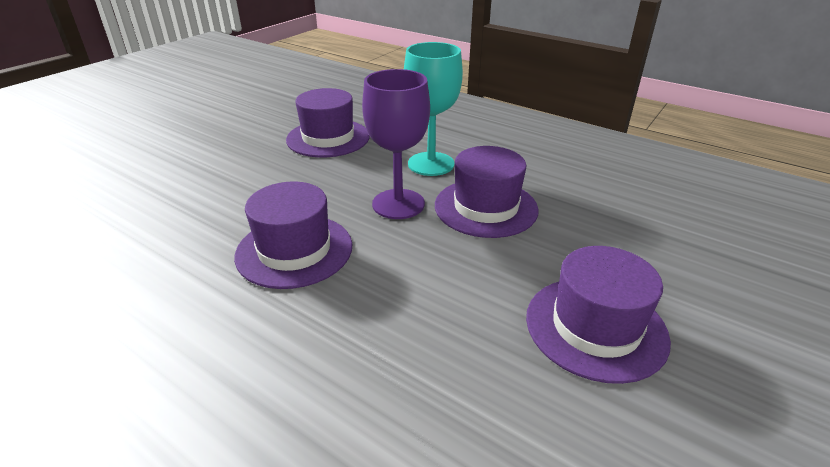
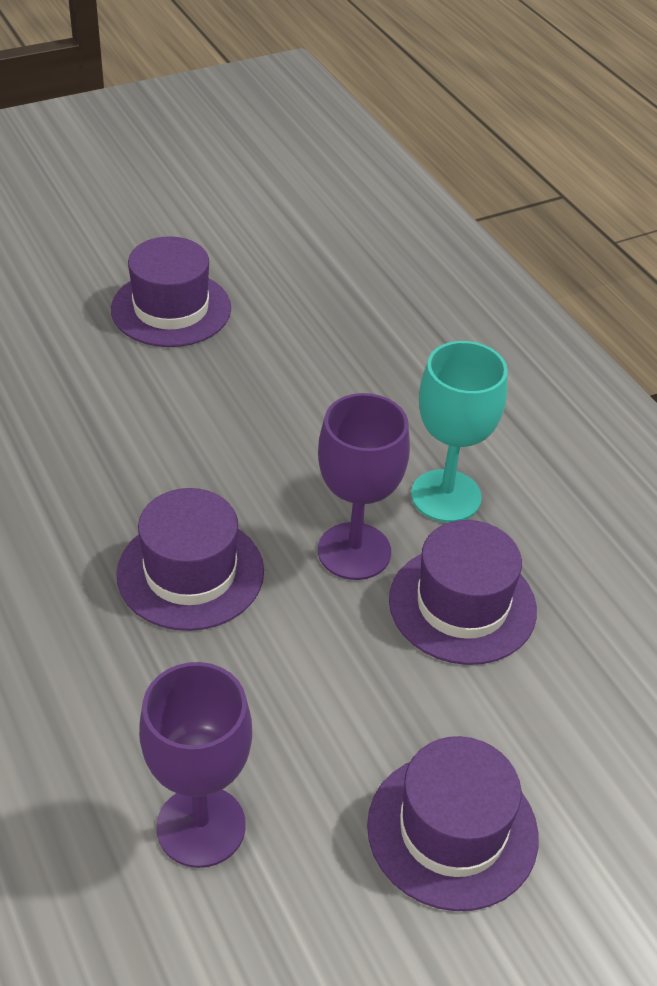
camera: 25 degrees right, 10 degrees up
(328, 138) = (338, 388): purple hat -> purple hat (171, 309)
(418, 410) = (201, 826): none -> purple goblet

